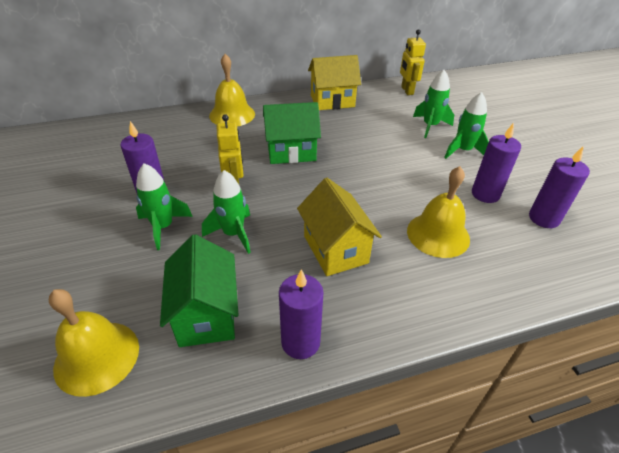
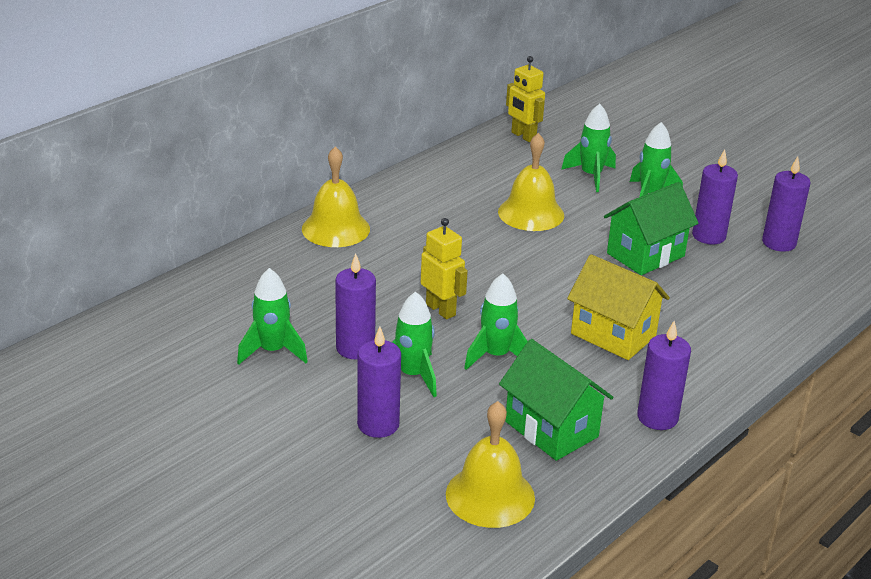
camera: 30 degrees left, 10 degrees down
(98, 256) = (378, 424): none -> purple candle
(105, 178) = (273, 351): none -> green rocket
(291, 152) = (463, 253): green house -> green house (645, 255)
(332, 101) = (445, 175): yellow house -> none
(438, 234) = (696, 289): yellow bell -> yellow bell (531, 213)

